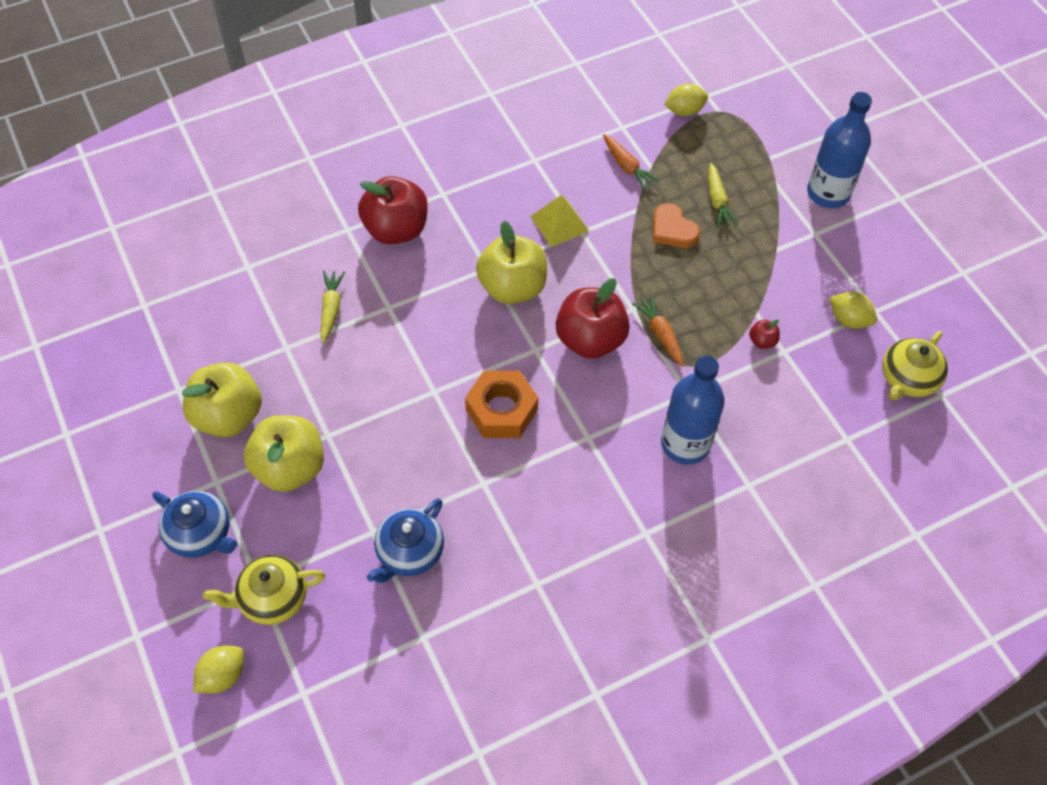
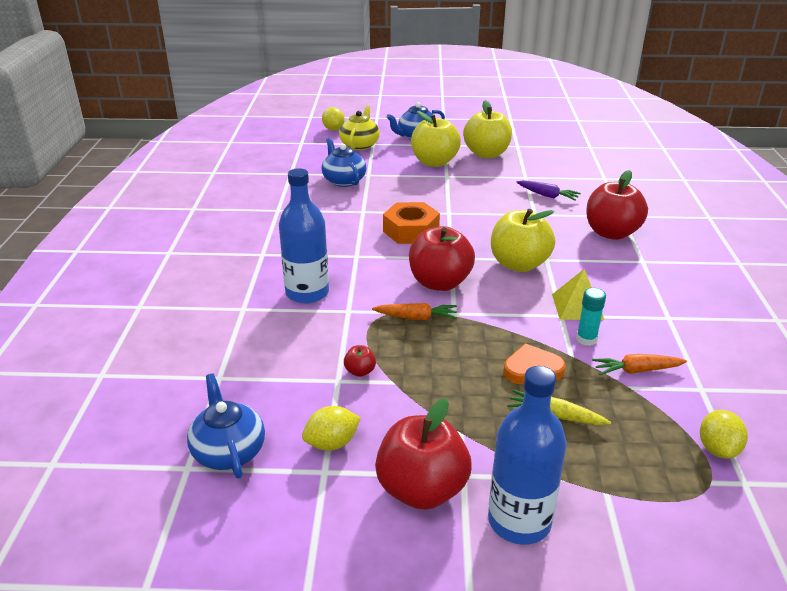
camera: 120 degrees right, 25 degrees down
(331, 309) = (547, 195): yellow carrot -> purple carrot
(606, 206) = (586, 339): none -> turquoise glue stick
(845, 250) = (422, 489): none -> red apple
(907, 379) = (228, 451): yellow teapot -> blue teapot

